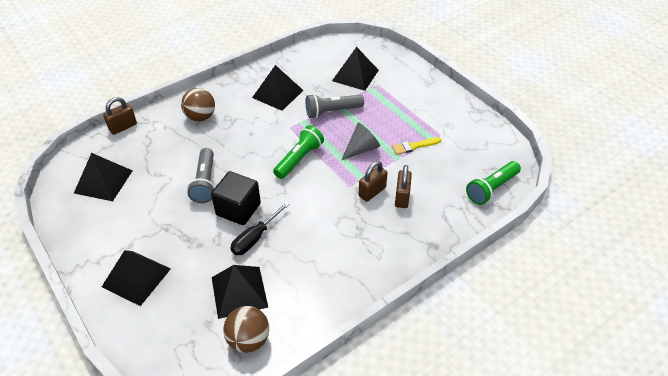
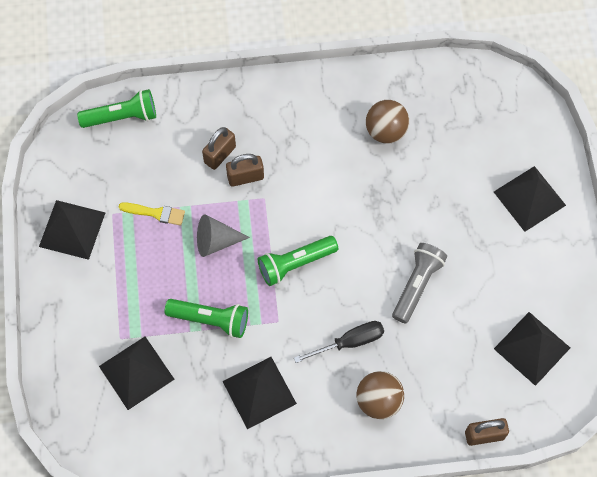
camera: 150 degrees left, 20 degrees up
(238, 209) = (397, 228): black cube -> none
(239, 292) = (438, 134): black pyramid -> black pyramid (72, 229)
(248, 340) = (450, 86): brown ball -> brown ball (386, 131)
(255, 238) = (396, 184): black screwdriver -> black screwdriver (349, 342)
(332, 111) = (210, 320): grey flashlight -> green flashlight

